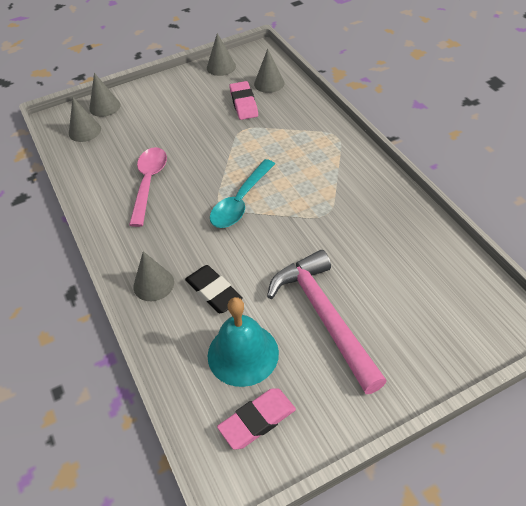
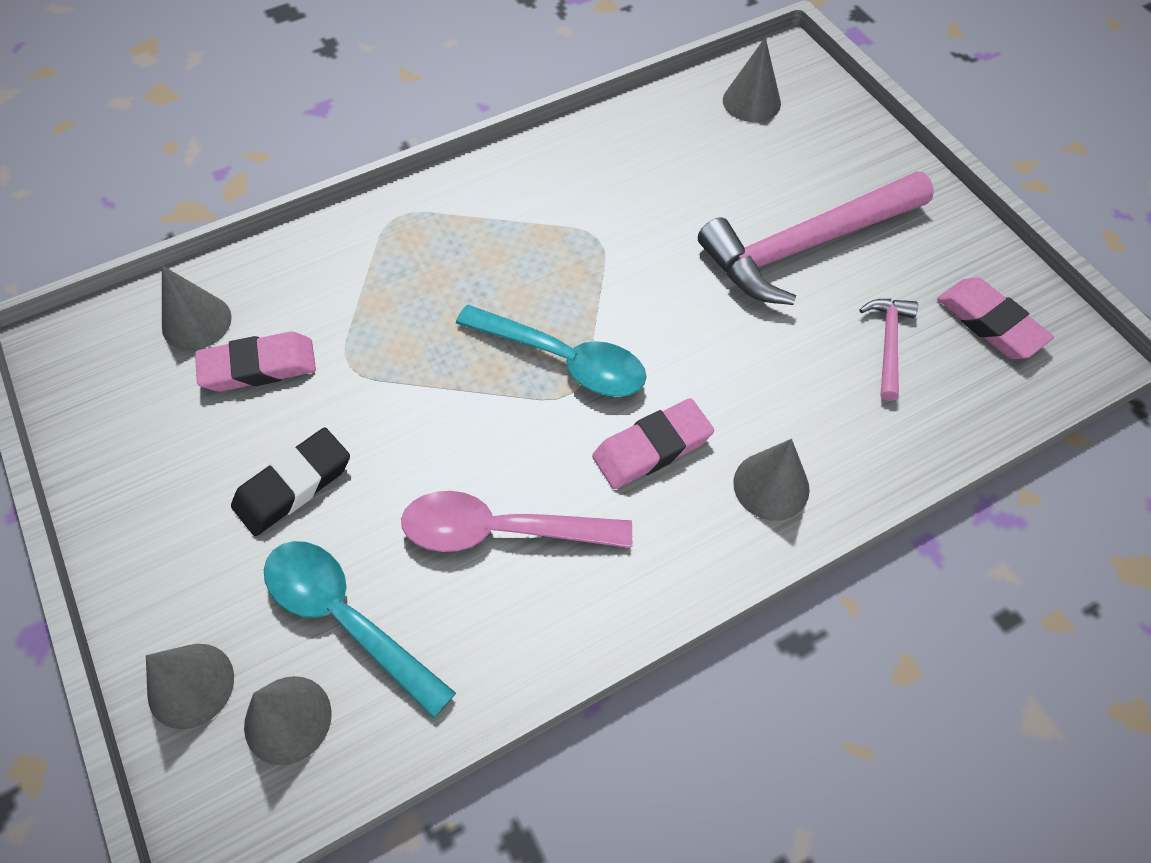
camera: 95 degrees left, 10 degrees up
(120, 141) = (346, 618): none -> turquoise spoon
(183, 236) = (652, 448): none -> pink eraser
(213, 292) = (777, 390): black eraser -> black eraser (293, 485)
(221, 67) = (98, 419): grey cone -> grey cone (751, 101)
(243, 354) = (888, 344): turquoise bell -> pink hammer

